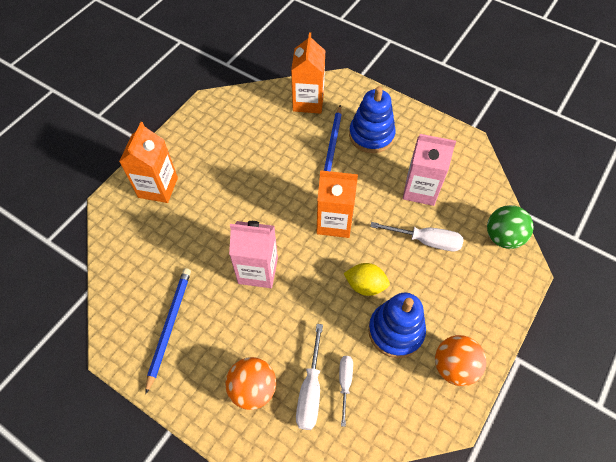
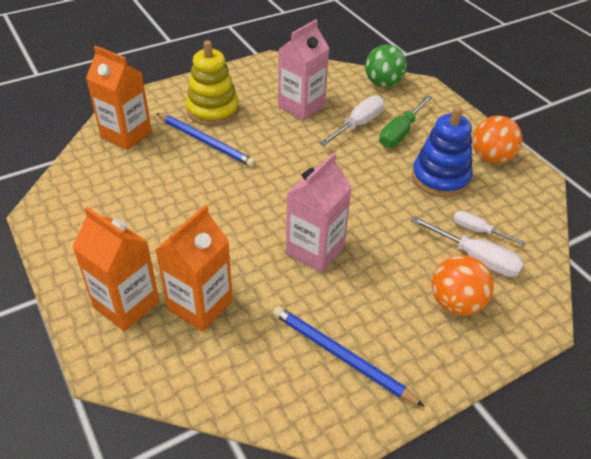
camera: 65 degrees left, 15 degrees down
(334, 222) = (295, 172): orange carton -> orange carton (200, 305)
(365, 285) = (381, 179): yellow lemon -> none
(371, 135) = (213, 110): blue stacking toy -> yellow stacking toy
(438, 277) = (400, 132): none -> green screwdriver

